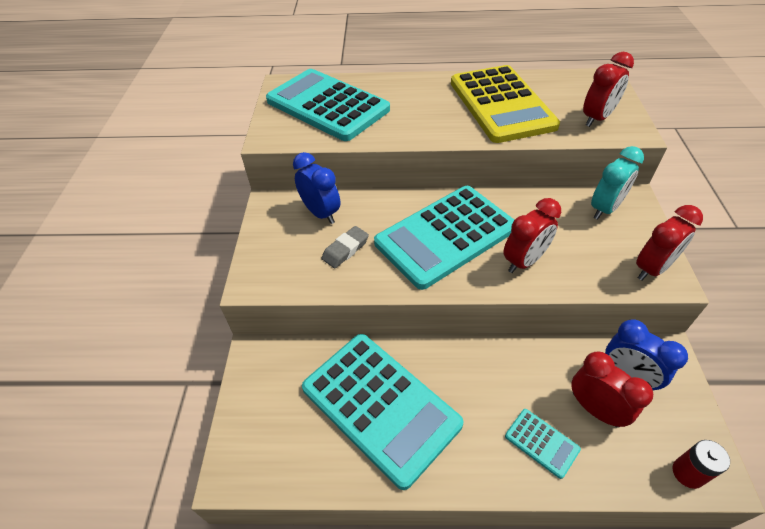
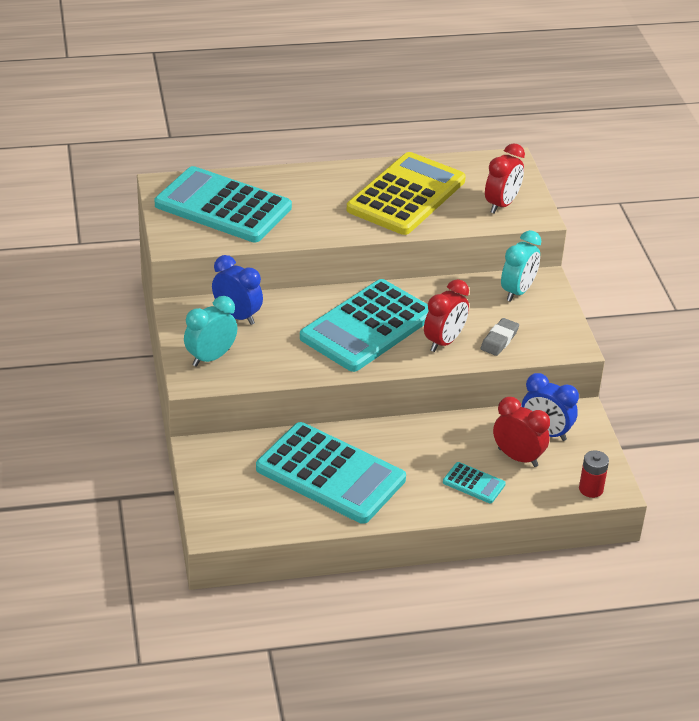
camera: 15 degrees left, 10 degrees down
(279, 258) = (210, 357): none -> turquoise clock
(345, 249) = (273, 346): grey eraser -> grey eraser (499, 340)
(501, 104) = (406, 195): yellow calculator -> yellow calculator turned 120 degrees counterclockwise
(652, 268) = (558, 338): red clock -> none

